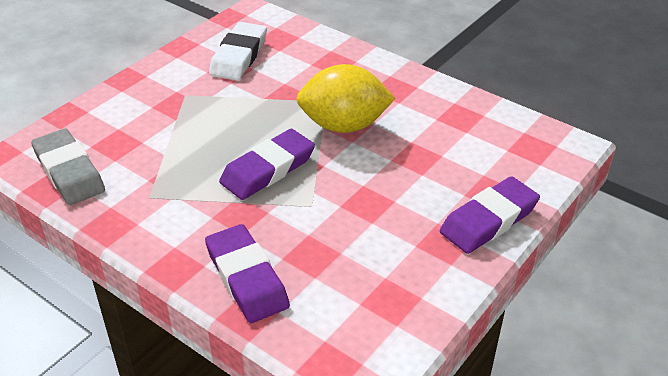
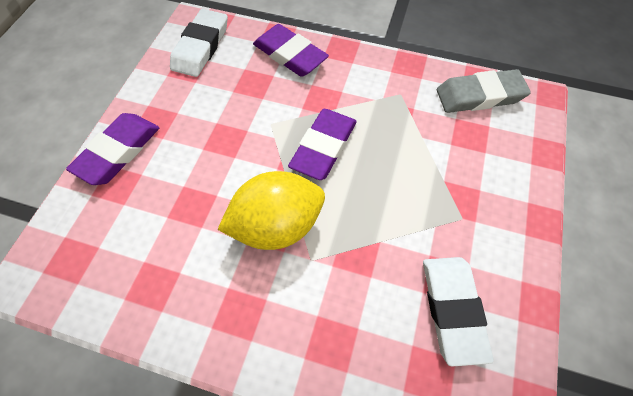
camera: 160 degrees right, 20 degrees up
(69, 172) = (479, 96): grey eraser -> grey eraser turned 45 degrees counterclockwise
(364, 325) = (201, 47): none -> white eraser

